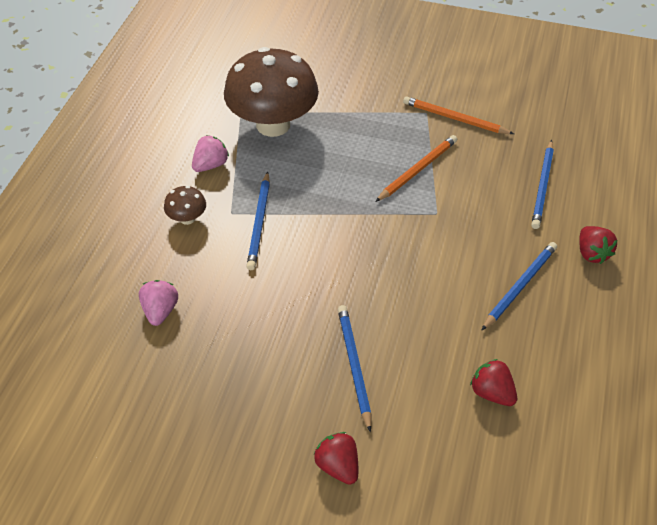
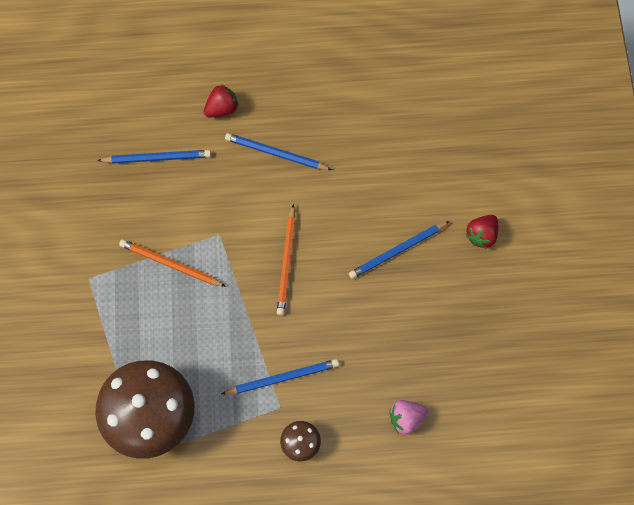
camera: 110 degrees left, 20 degrees up
(210, 165) = (227, 453): pink strawberry -> none
(455, 118) = (89, 250): orange pencil -> orange pencil (287, 262)
(492, 393) = (382, 152): red strawberry -> none

